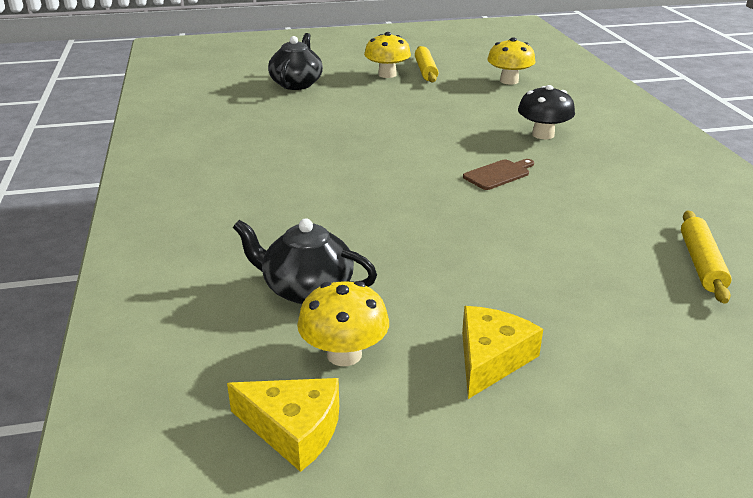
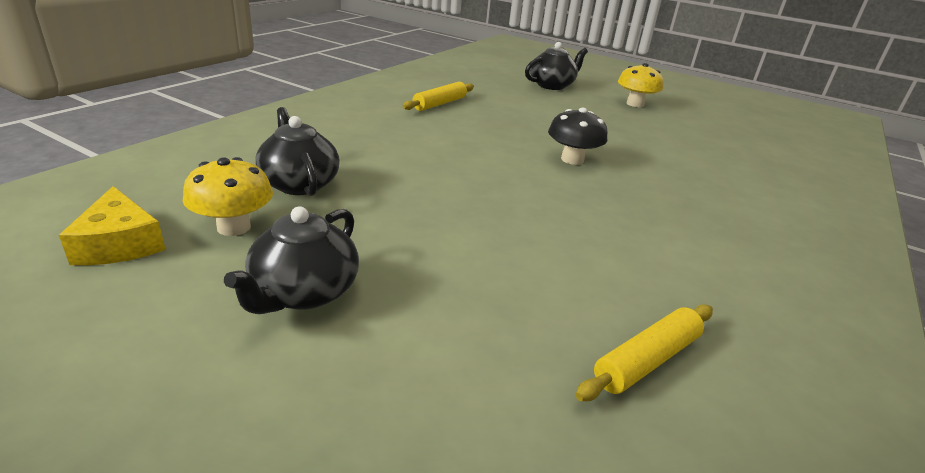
camera: 40 degrees right, 0 degrees up
(426, 71) = (674, 113): yellow rolling pin -> yellow rolling pin (440, 104)
(491, 359) = (303, 292): yellow cheese -> black teapot
(498, 174) = (588, 194): brown cutting board -> none
(509, 81) = (742, 145): yellow mushroom -> none
(543, 134) = (694, 189): black mushroom -> black mushroom (572, 159)

